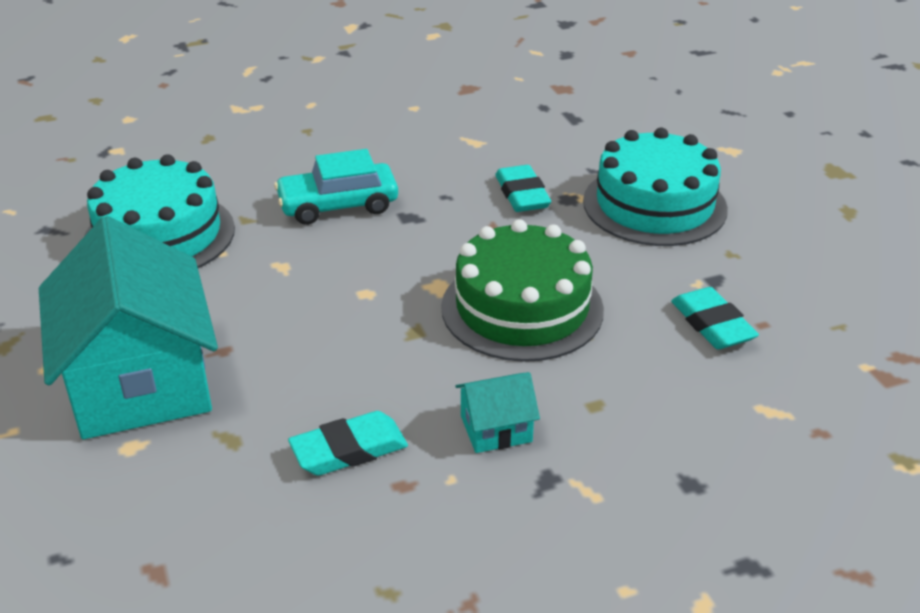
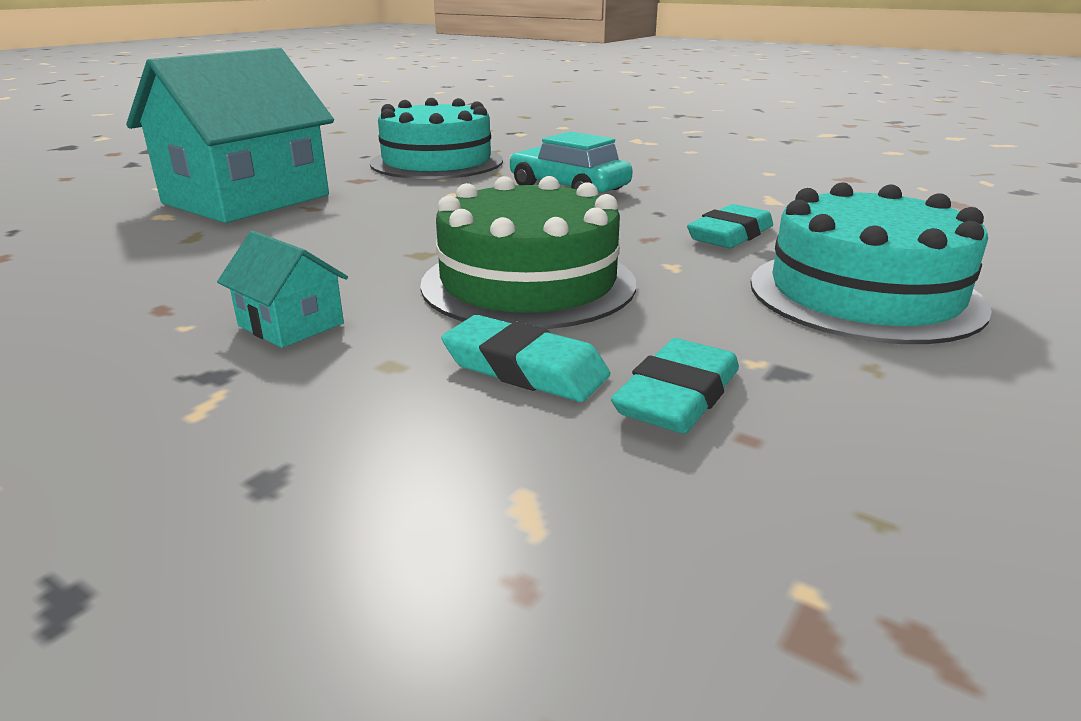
camera: 55 degrees right, 10 degrees down
(349, 450) = (204, 275): turquoise eraser -> turquoise eraser (525, 369)

